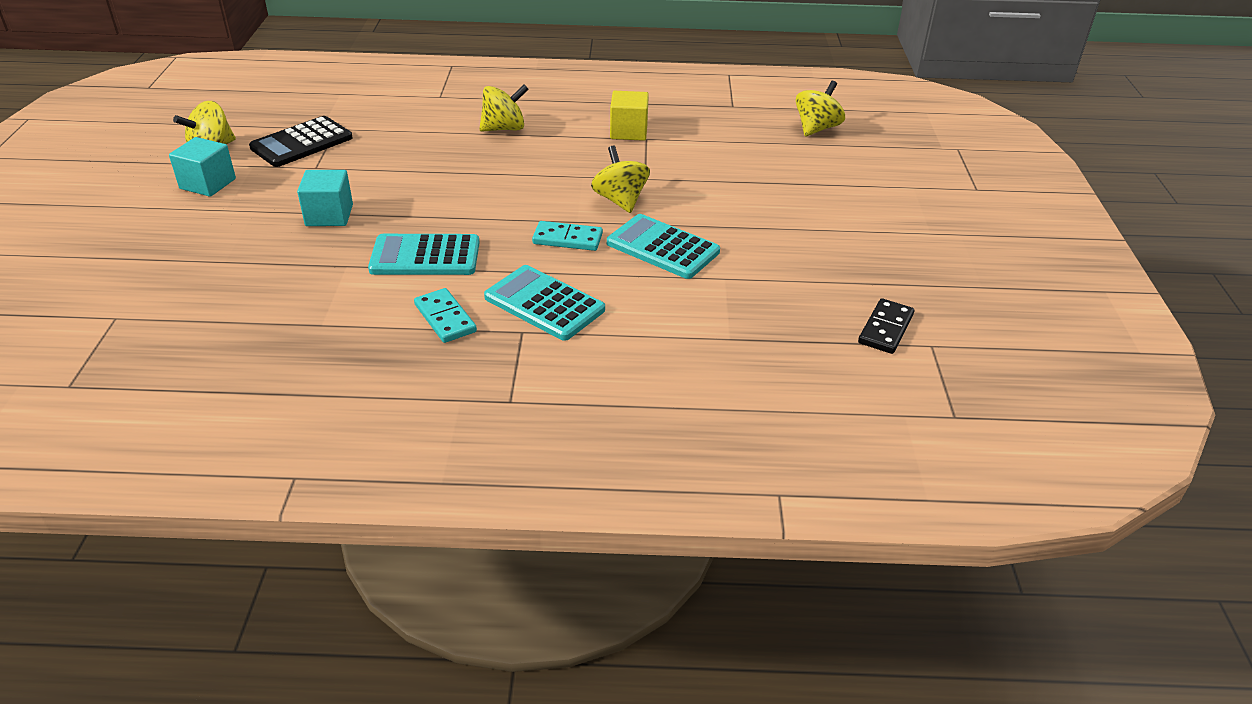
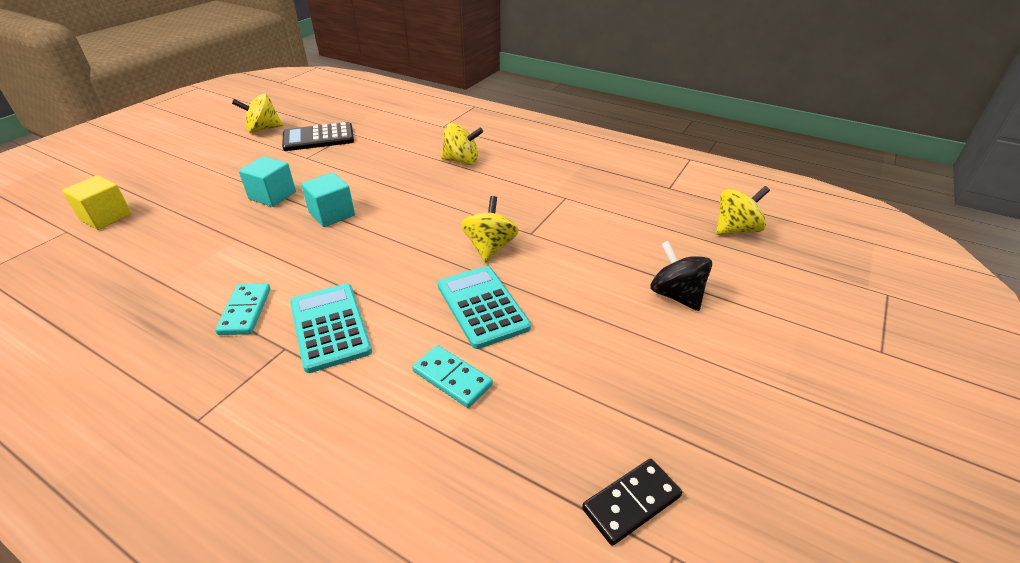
camera: 30 degrees right, 0 degrees up
(208, 184) = (232, 152): turquoise cube -> turquoise cube (332, 214)
(425, 256) = (294, 249): turquoise calculator -> none
(567, 239) = (412, 270): turquoise domino -> turquoise domino (452, 378)
(628, 131) = (556, 188): yellow cube -> yellow cube (106, 217)
(810, 193) = (676, 295): none -> black spinning top

